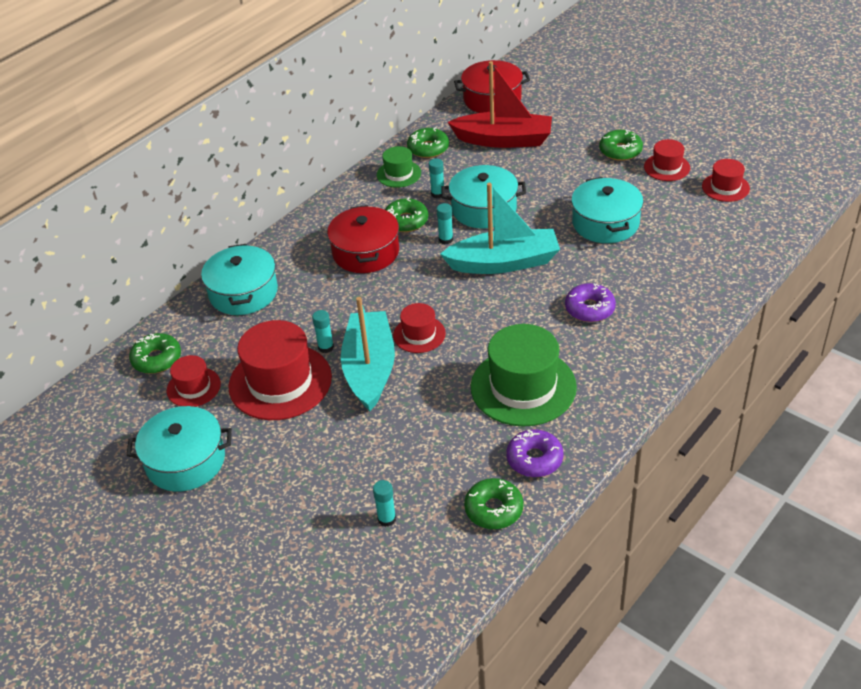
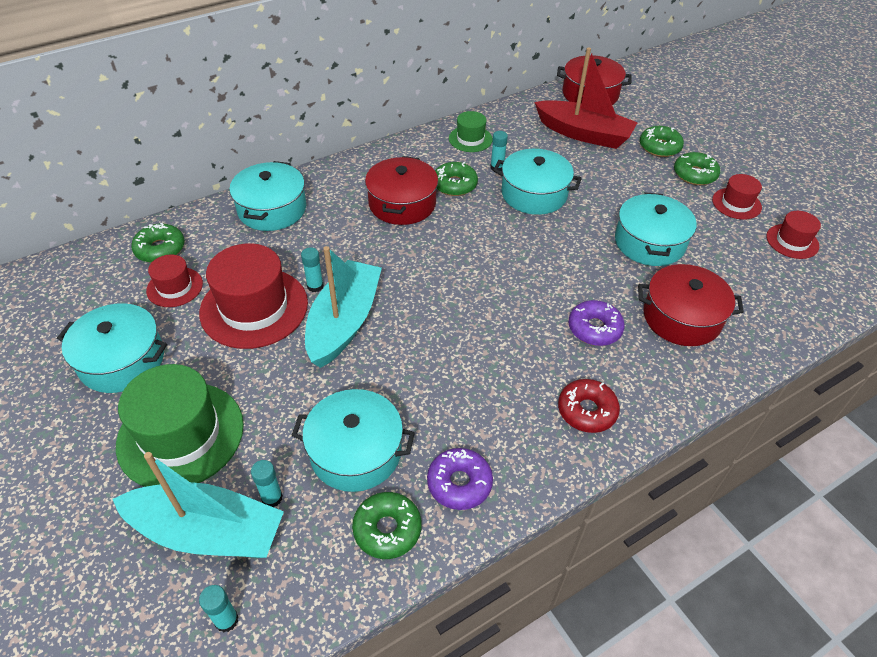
camera: 15 degrees right, 5 degrees up
(419, 334) = (410, 301): red hat -> none
(428, 148) = (509, 123): green donut -> green donut (659, 147)
(437, 464) = (355, 451): none -> turquoise pot
(446, 239) = (483, 213): turquoise glue stick -> turquoise glue stick (226, 620)
(503, 263) = (528, 253): turquoise boat -> turquoise boat (207, 532)
(523, 387) = (486, 393): green hat -> green hat (181, 434)
(611, 374) = (587, 411): none -> red donut
(658, 278) = (681, 317): none -> red pot

